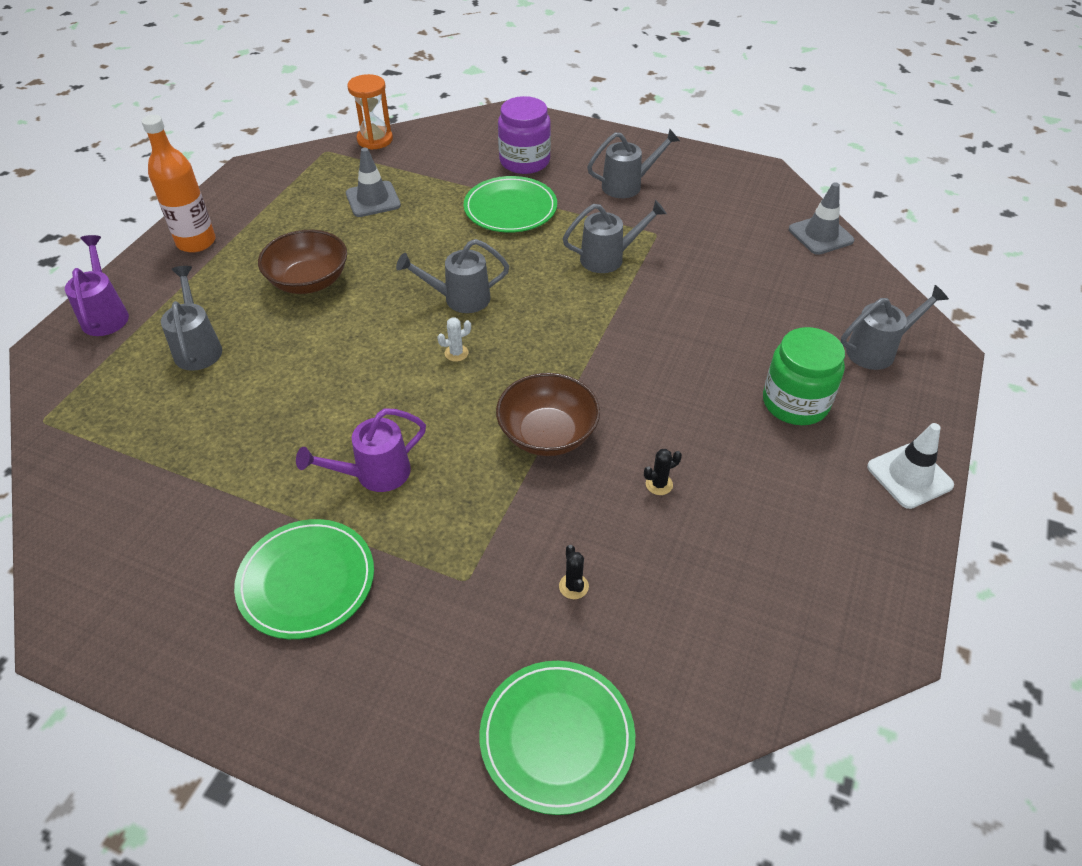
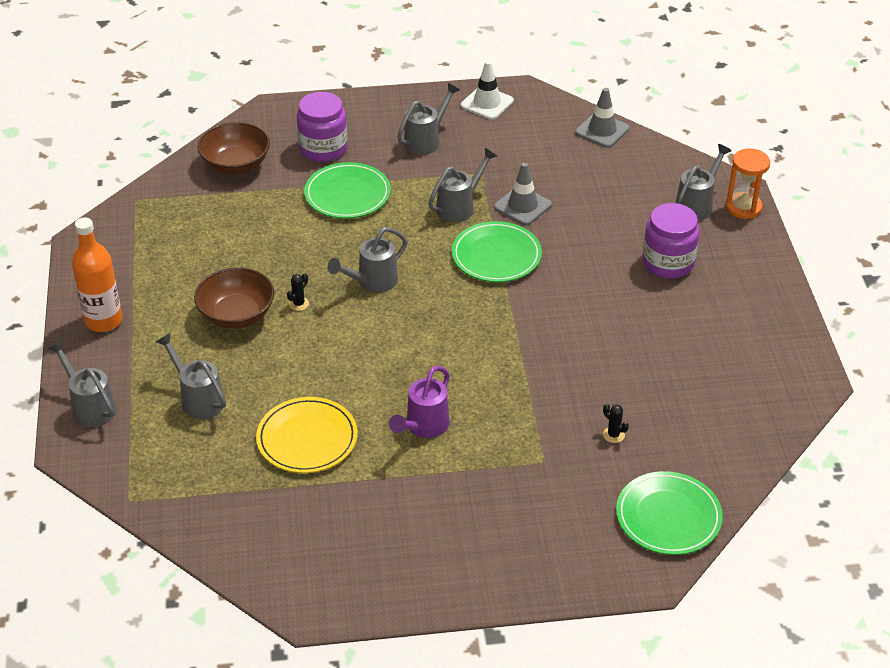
camera: 30 degrees left, 5 degrees down
(105, 315) = (90, 407): purple watering can -> grey watering can
(252, 433) = (307, 438): none -> yellow plate
(306, 581) = (440, 508): green plate -> green plate (496, 255)
(373, 199) = (223, 228): grey traffic cone -> grey traffic cone (522, 206)
(375, 140) = (172, 174): orange hourglass -> orange hourglass (743, 207)
(456, 353) = (406, 322): white cactus -> none
(547, 434) = (520, 351): brown bowl -> brown bowl (236, 164)
(659, 484) = (619, 352): black cactus -> black cactus (299, 304)
(795, 403) = (668, 263): green jar -> purple jar
(909, 476) = (768, 282): white traffic cone -> white traffic cone (487, 103)

